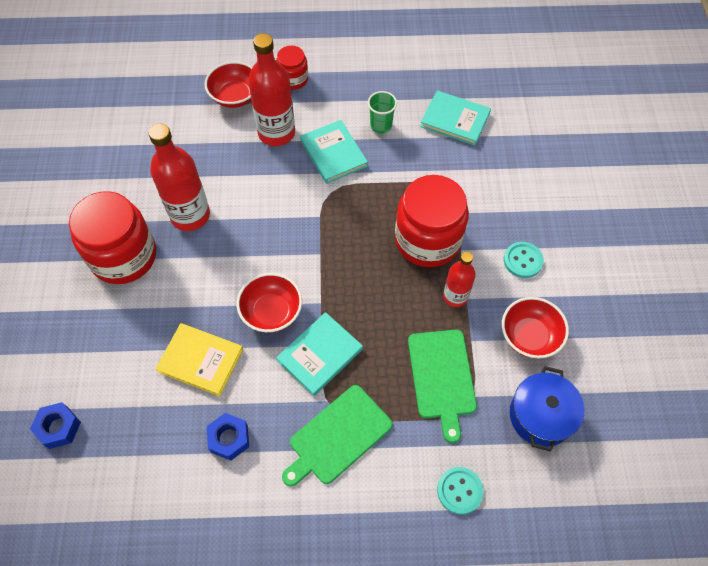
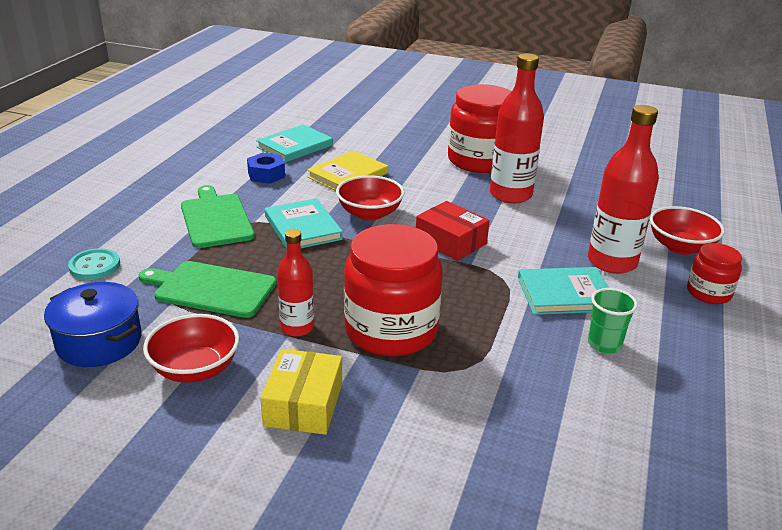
camera: 110 degrees right, 30 degrees down
(59, 428) = (339, 122): blue nut -> none
(293, 238) = (451, 242): none -> red box
(455, 120) = (599, 424): turquoise book -> turquoise book (295, 146)
(523, 260) = (303, 404): turquoise button -> yellow box

